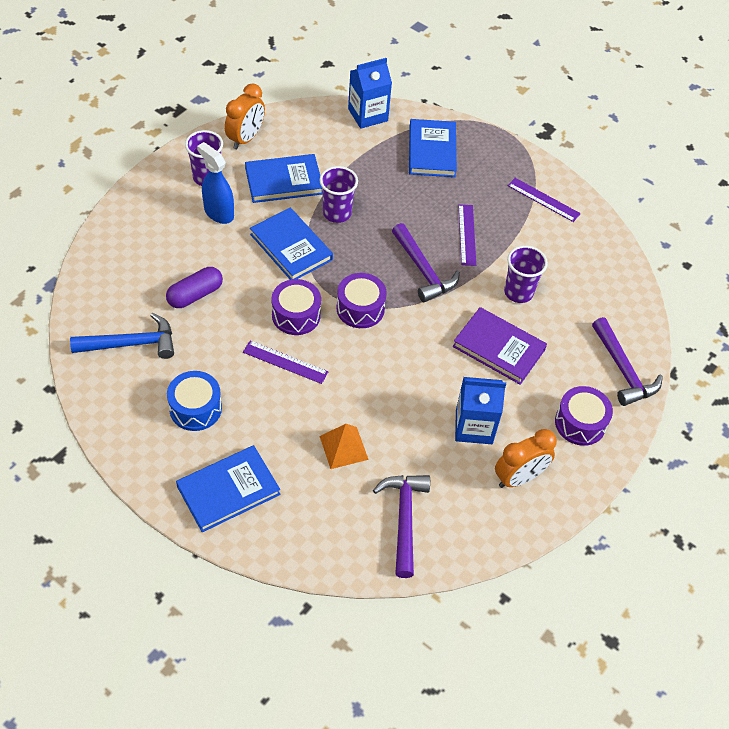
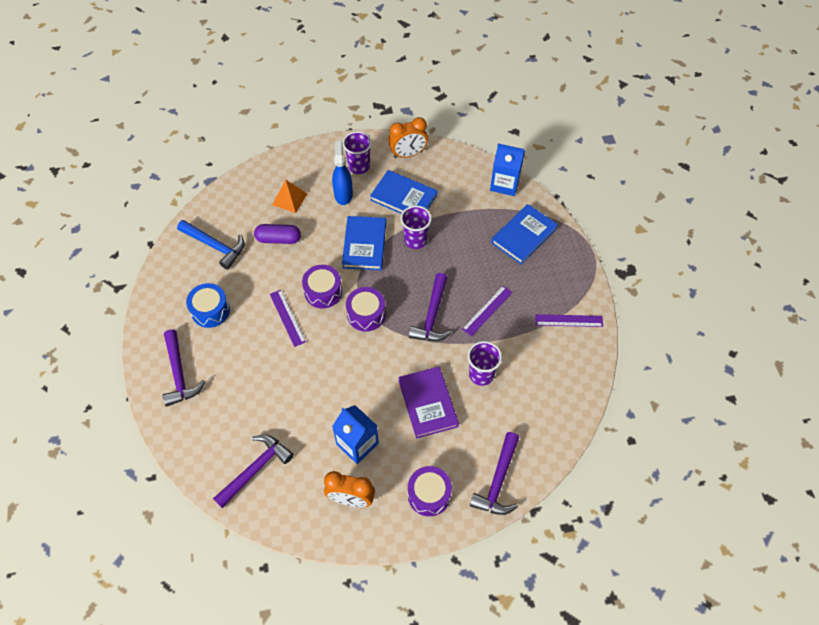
camera: 45 degrees right, 5 degrees up
(228, 490) = (179, 374): blue book -> purple hammer
(343, 447) = (267, 397): orange pyramid -> orange pyramid (289, 199)
(543, 200) = (568, 320): purple ruler -> purple ruler turned 75 degrees counterclockwise

